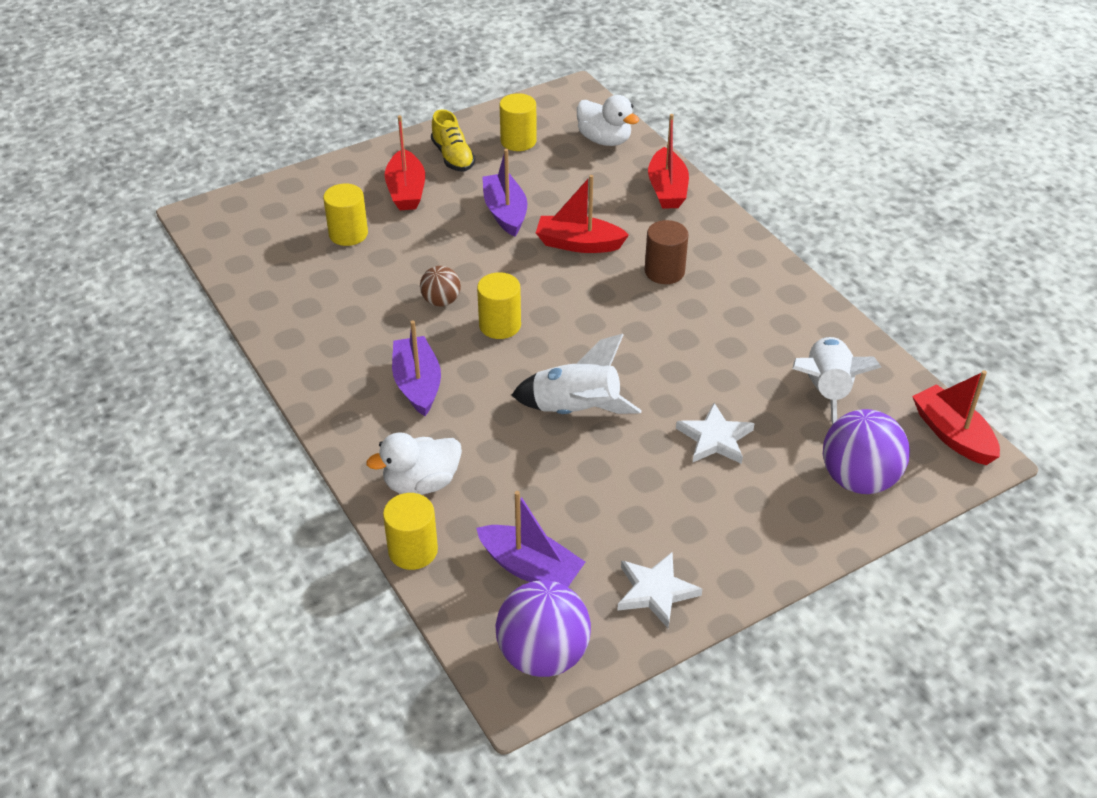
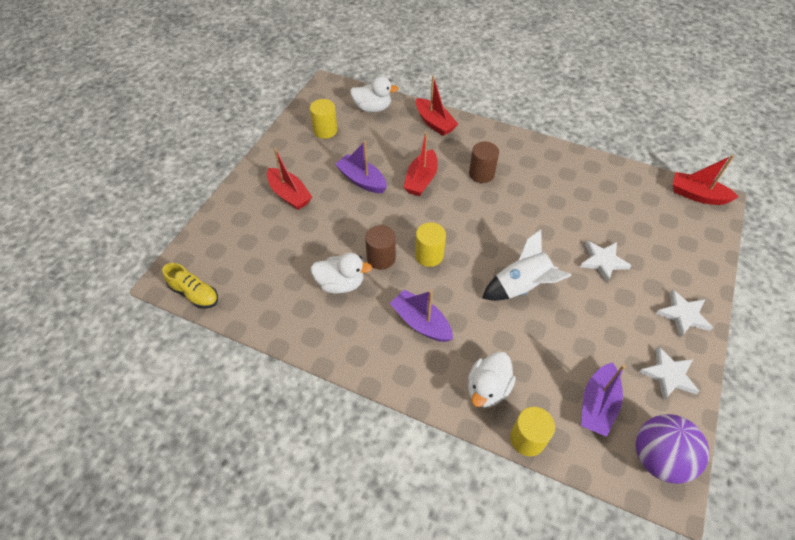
camera: 35 degrees left, 10 degrees up
(348, 234) = (281, 242): yellow cylinder -> none
(370, 304) = (340, 283): none -> white duck
(441, 301) = (381, 258): brown ball -> brown cylinder
(453, 157) = (296, 158): yellow shoe -> yellow shoe (194, 294)
(530, 568) = (597, 405): purple boat -> purple boat turned 120 degrees clockwise
(578, 244) = (421, 180): red boat -> red boat turned 45 degrees counterclockwise
(755, 546) = (683, 315): none -> white star
(826, 392) = (624, 203): white rocket -> none
(858, 479) = (686, 245): purple ball -> none

